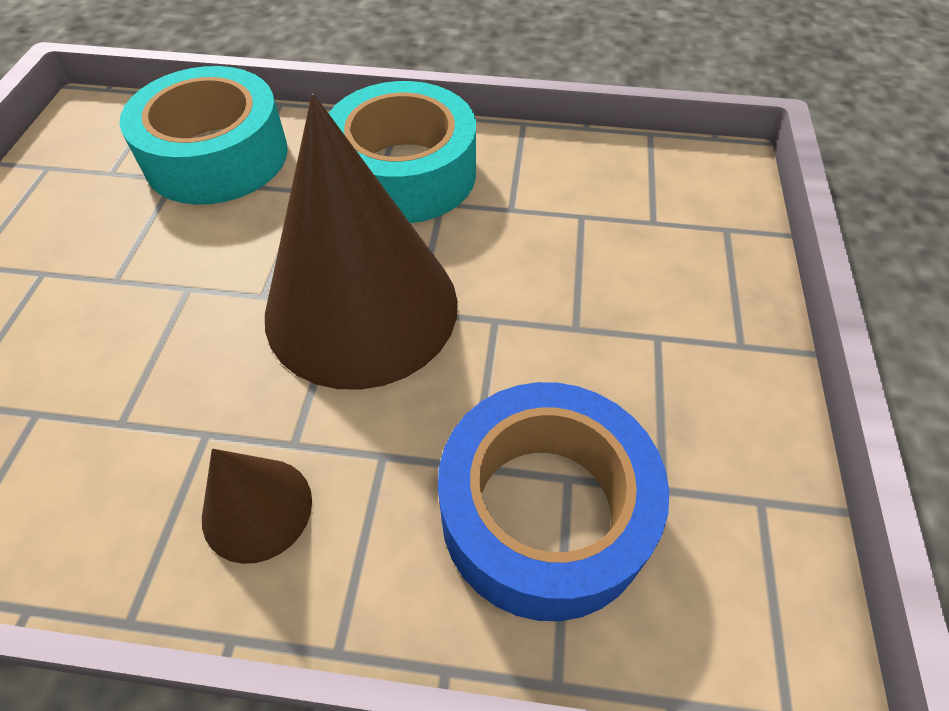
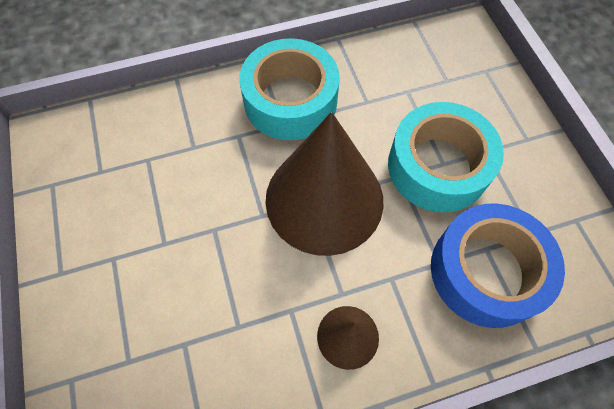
camera: 25 degrees left, 10 degrees up
(217, 156) = (163, 132): turquoise tape -> turquoise tape (438, 166)

